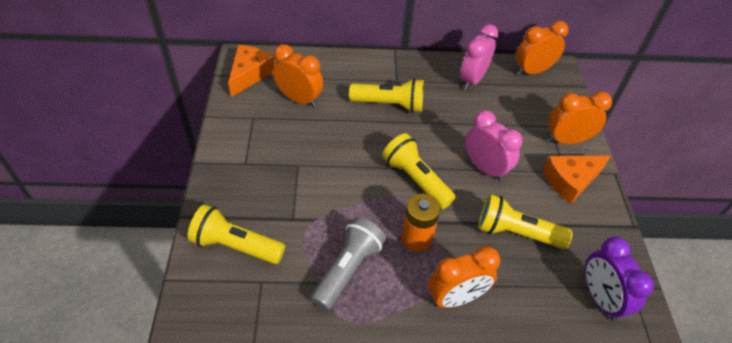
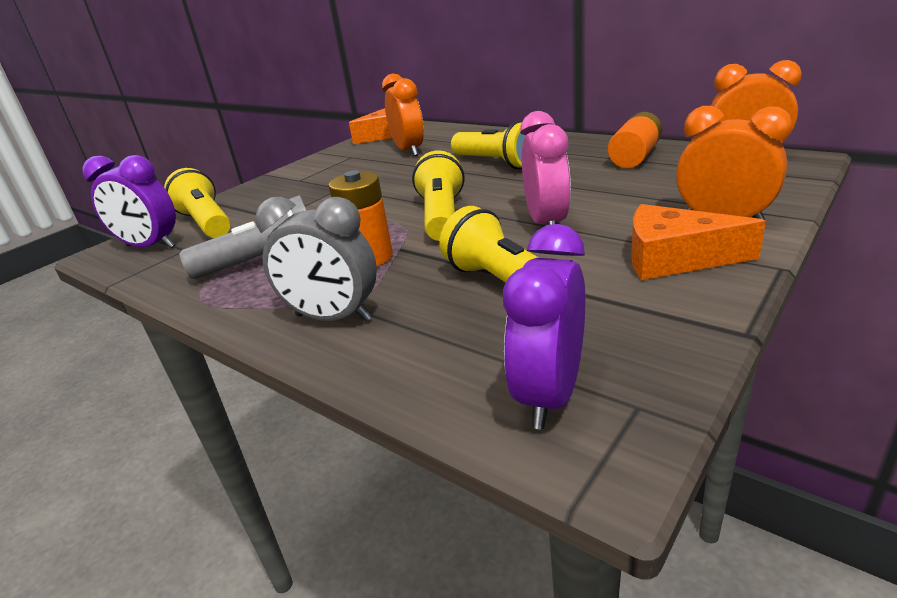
camera: 45 degrees right, 20 degrees down
(224, 290) = (150, 246): none -> purple clock
(455, 298) = (333, 318): orange clock -> grey clock
(472, 80) = (634, 157): pink clock -> orange battery

